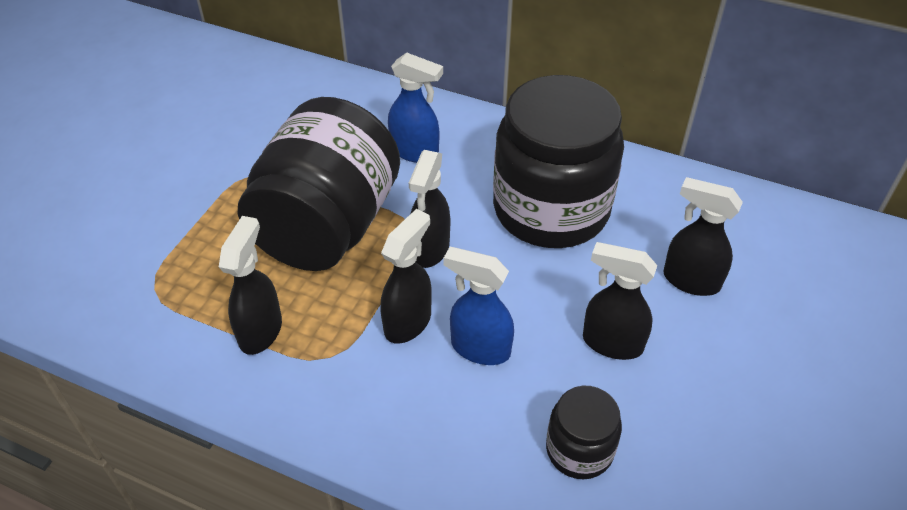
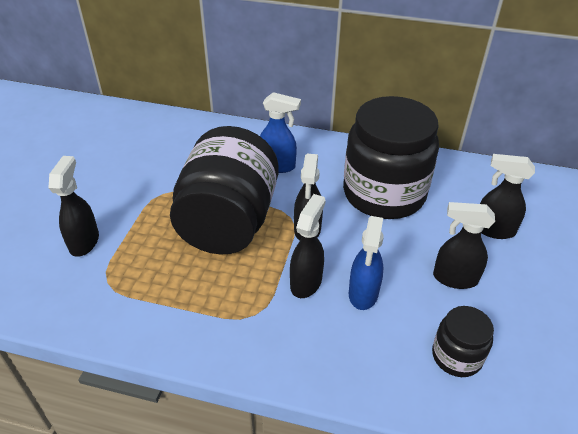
camera: 10 degrees left, 5 degrees down
(261, 331) = (198, 302): black spray bottle -> black spray bottle (84, 242)
(479, 348) = (363, 294): blue spray bottle -> blue spray bottle turned 90 degrees counterclockwise

